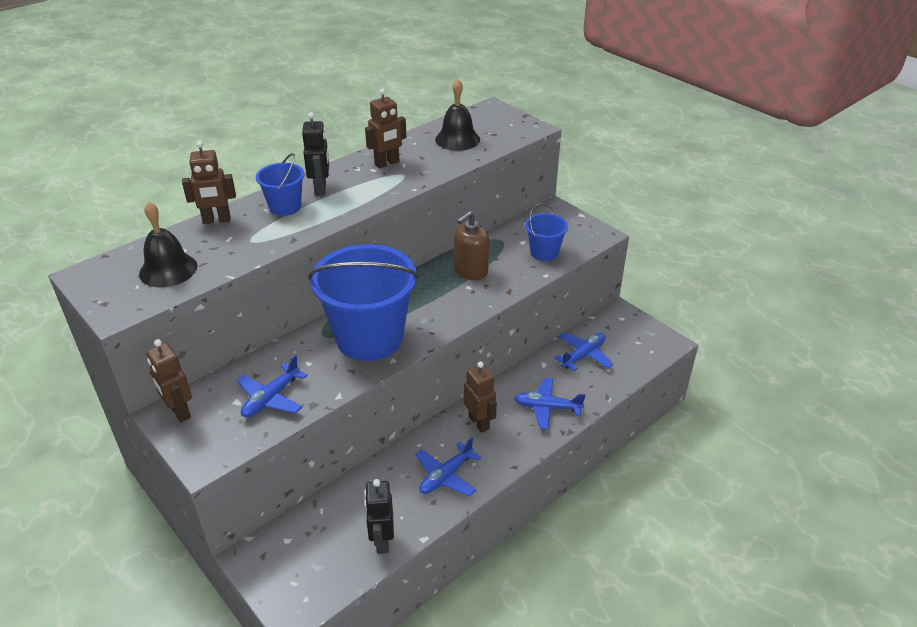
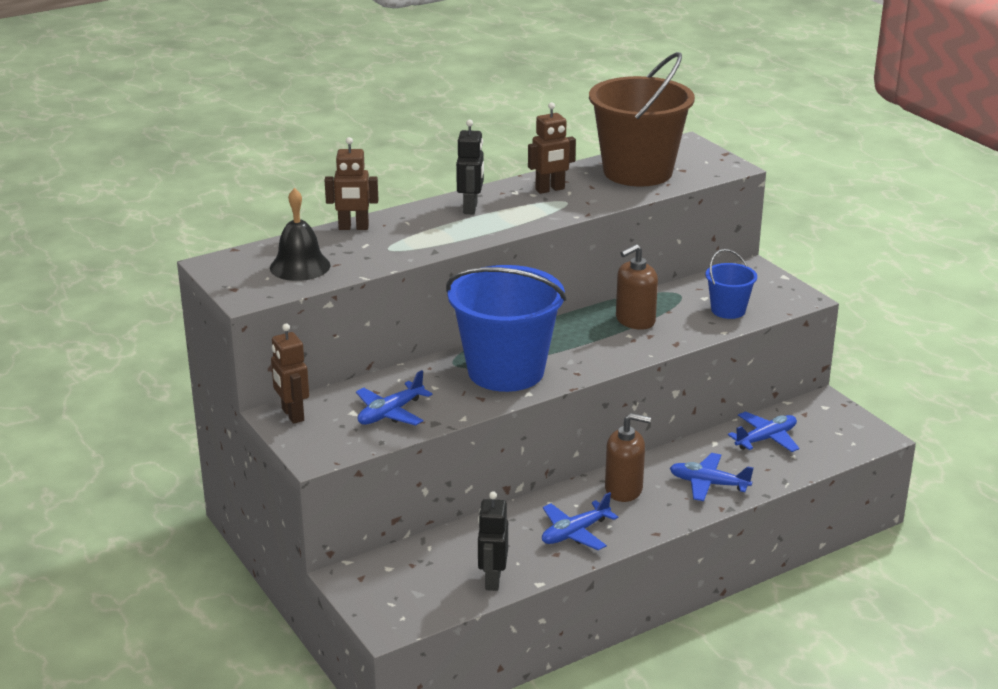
camera: 10 degrees right, 10 degrees down
(285, 207) = (429, 221): blue bucket -> none
(457, 139) = (637, 172): black bell -> brown bucket
(479, 423) = (624, 489): brown robot -> brown soap dispenser

